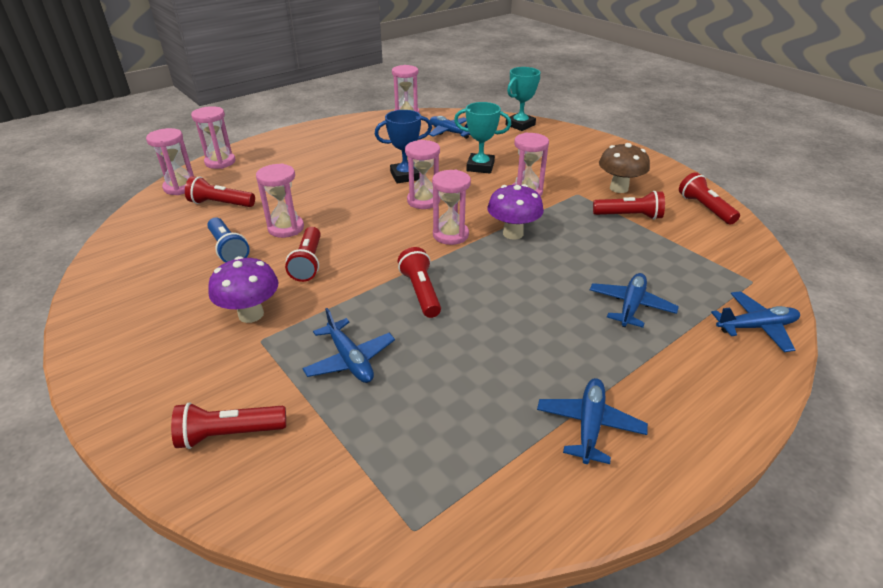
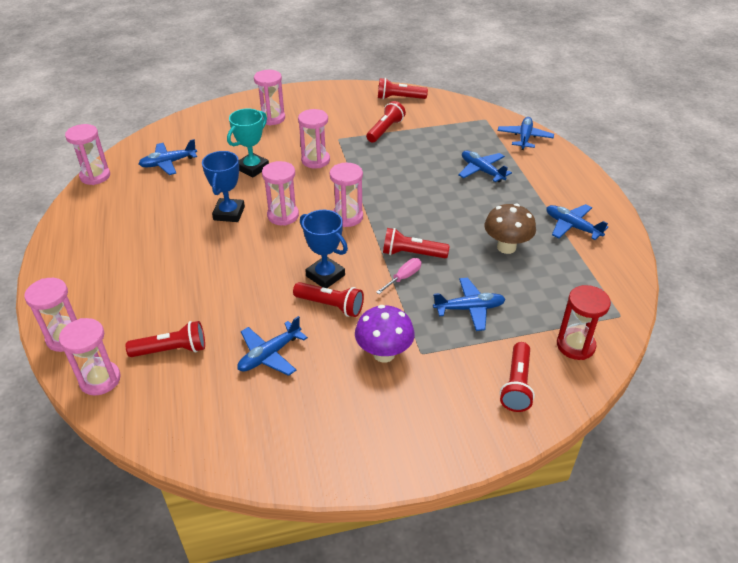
camera: 65 degrees left, 5 degrees up
(220, 204) = (172, 350): red flashlight -> red flashlight turned 135 degrees counterclockwise
(228, 249) = (269, 355): blue flashlight -> blue plane
(286, 228) = (261, 309): pink hourglass -> pink hourglass (272, 118)
(323, 483) = (575, 345): none -> red hourglass
(350, 247) = (325, 275): none -> blue trophy
(377, 296) = (403, 277): none -> pink screwdriver
(513, 233) = (368, 187): purple mushroom -> none
(520, 125) = (196, 121): turquoise trophy -> none
(619, 188) = (346, 118): brown mushroom -> brown mushroom (506, 247)

